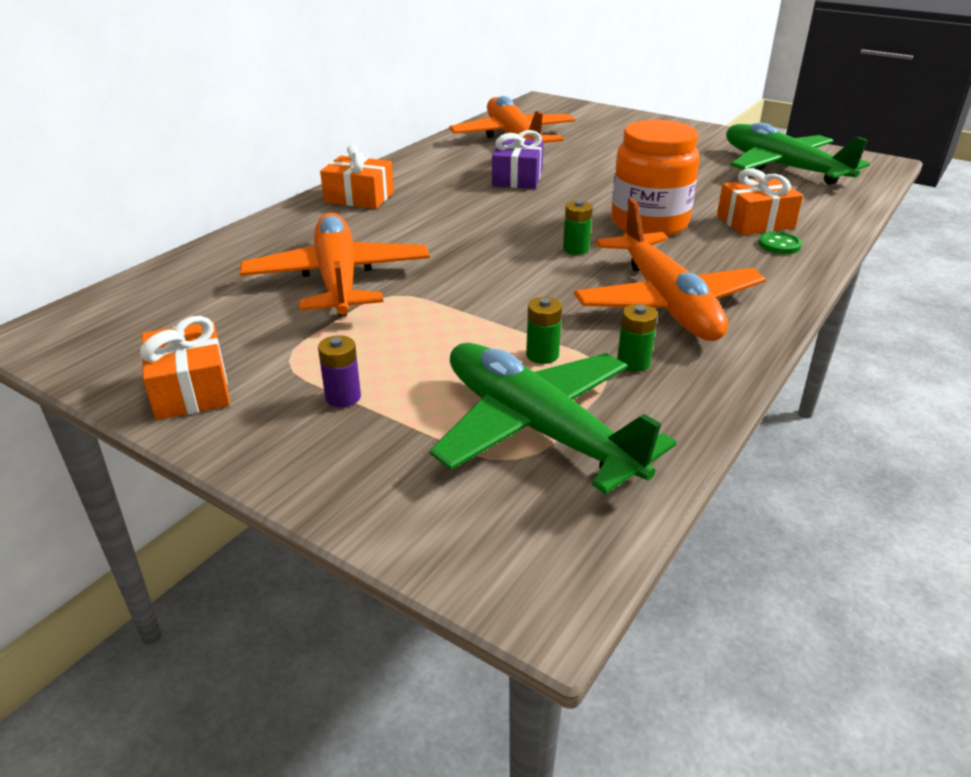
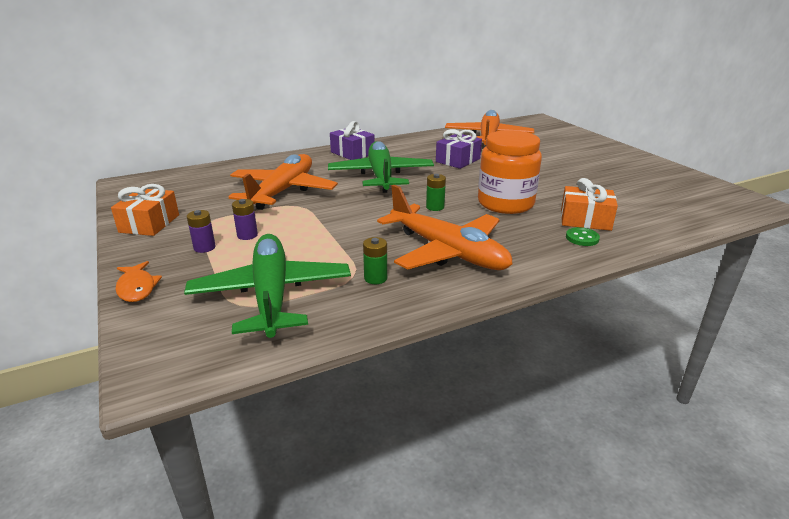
camera: 30 degrees right, 5 degrees down
(328, 491) = (137, 288): none -> orange fish
(359, 197) = (352, 153): orange gift -> purple gift
(381, 359) = (247, 235): none -> purple battery
(542, 355) = (330, 258): green battery -> none
(666, 303) = (447, 251): orange plane -> orange plane turned 60 degrees counterclockwise
(782, 167) = (662, 190): green plane -> green plane (381, 176)

